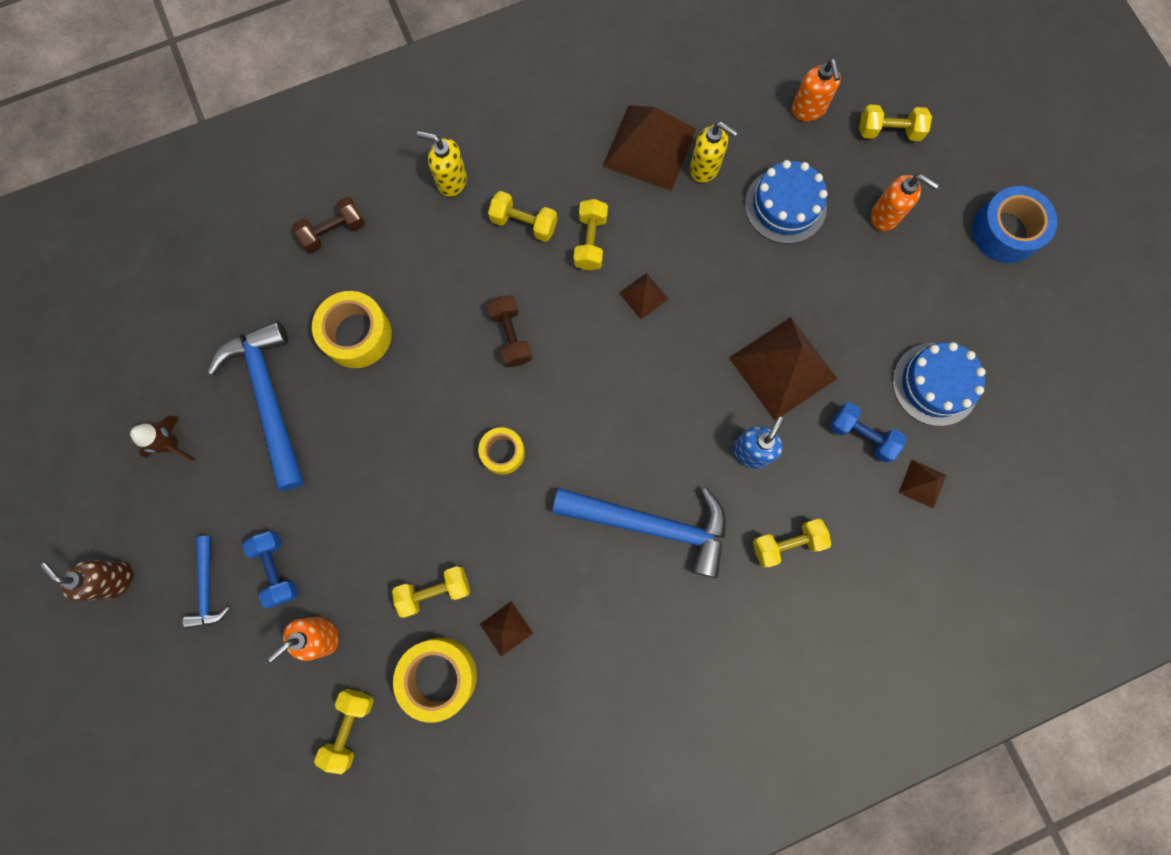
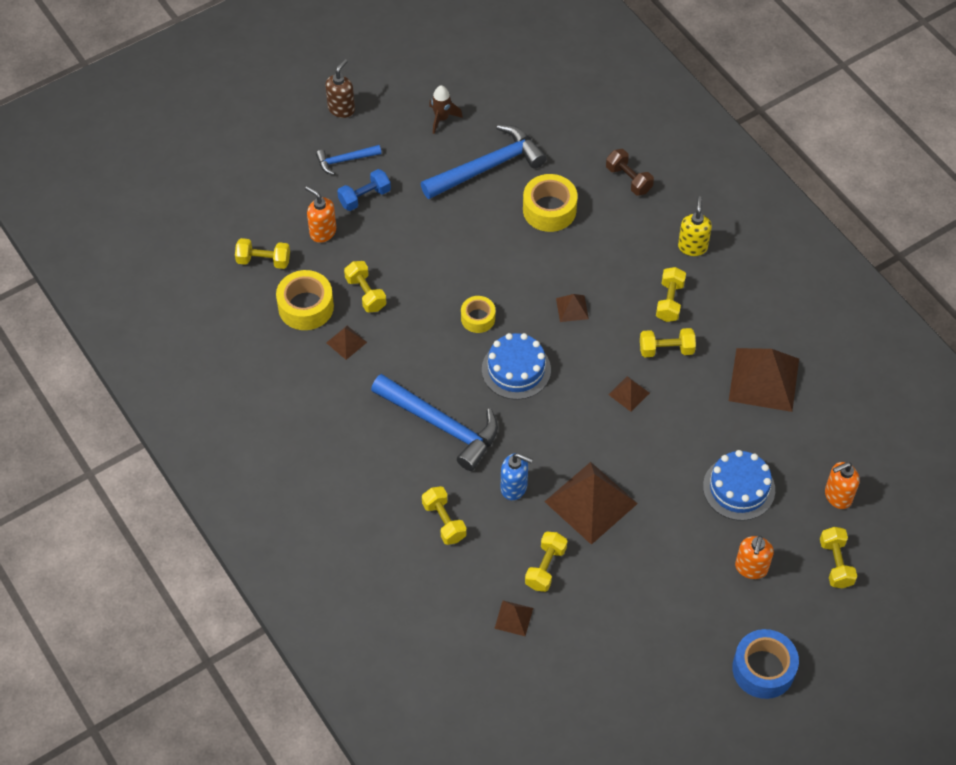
camera: 80 degrees right, 20 degrees down
(511, 336) = (572, 308): brown dumbbell -> brown pyramid
(651, 525) = (441, 425): blue hammer -> blue hammer turned 60 degrees counterclockwise
(705, 168) = (756, 423): yellow soap dispenser -> none
(861, 435) = (545, 567): blue dumbbell -> yellow dumbbell
(935, 384) = (603, 621): blue cake -> blue cake (516, 369)

